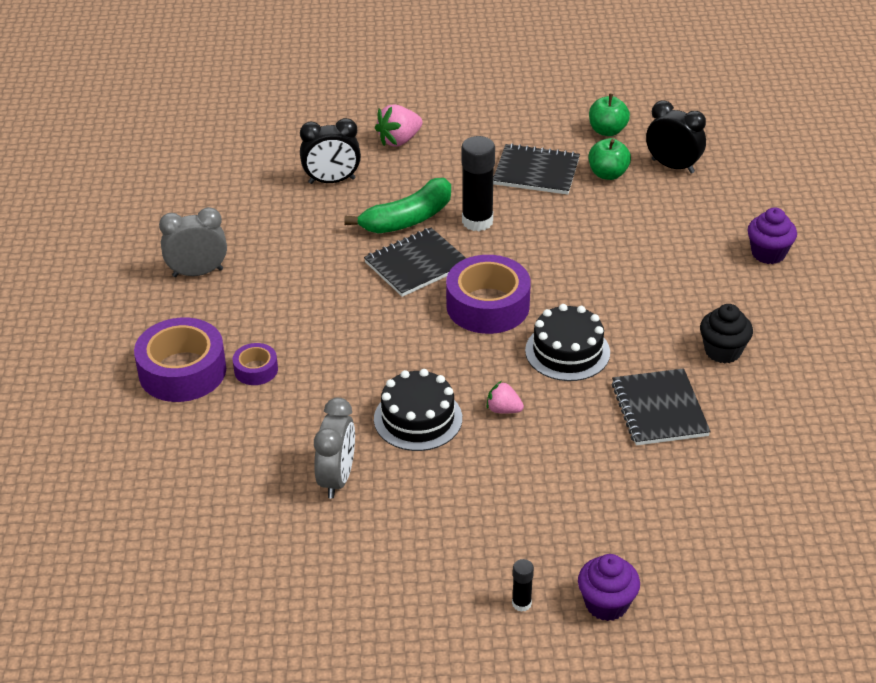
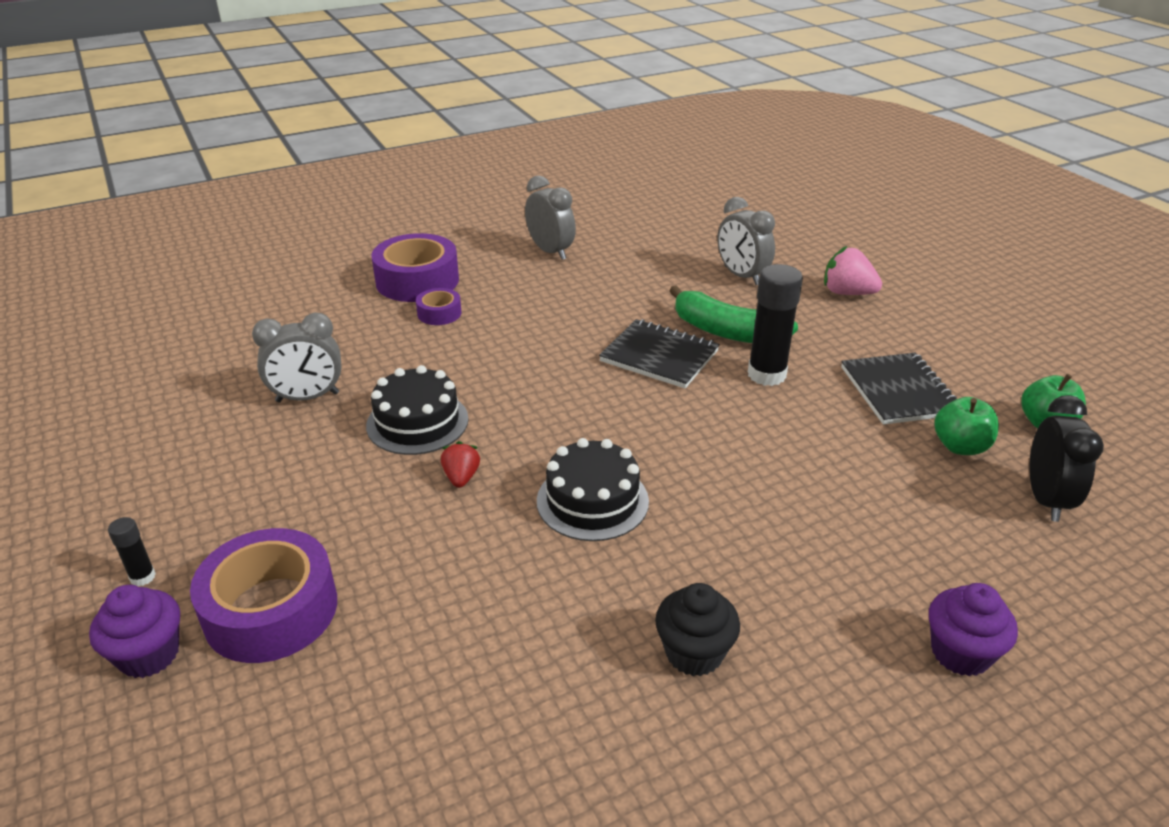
camera: 65 degrees right, 5 degrees down
(332, 181) = (741, 276): black clock -> grey clock
(487, 305) = (630, 419): purple tape -> purple tape (271, 609)
(503, 410) = (461, 477): pink strawberry -> red strawberry
(659, 409) = (531, 614): black notebook -> none

